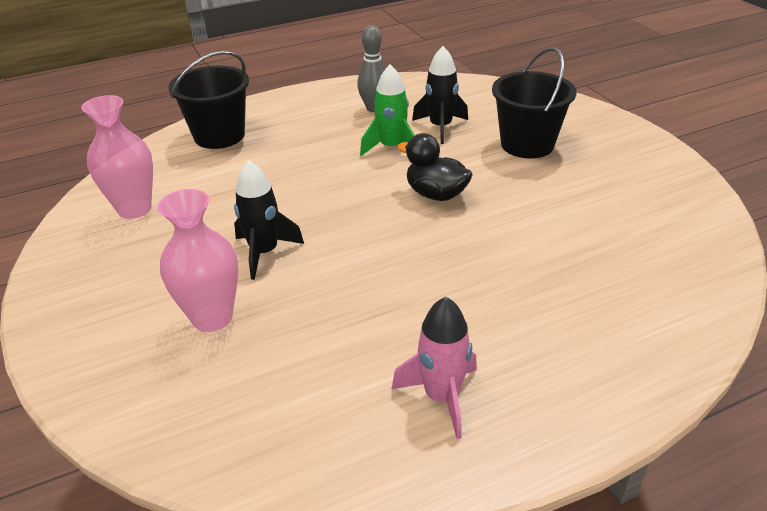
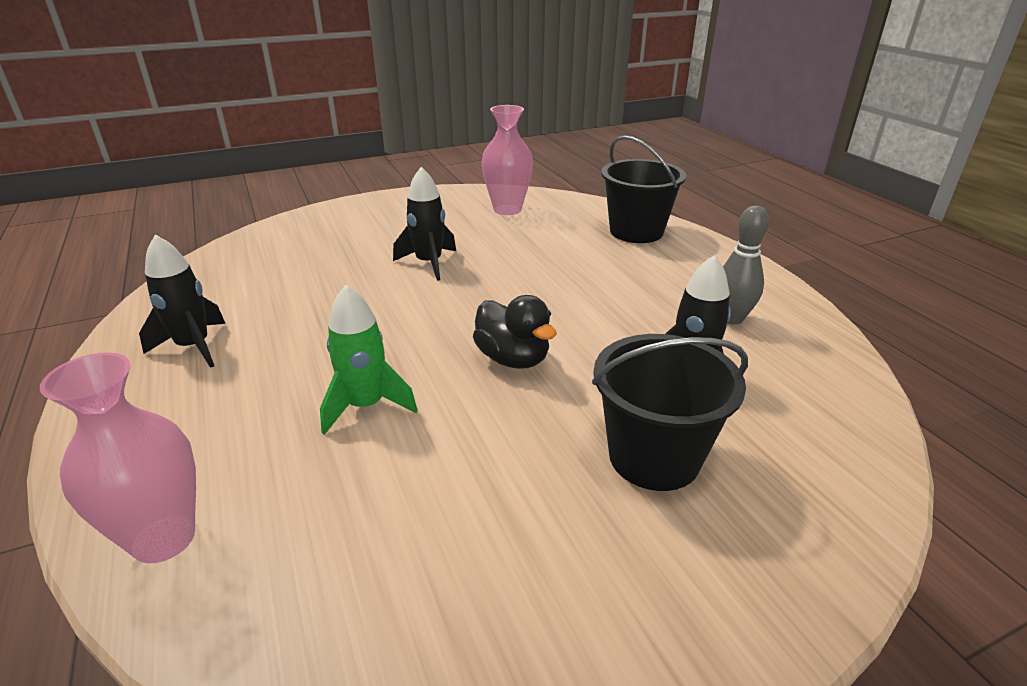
camera: 90 degrees right, 5 degrees down
(212, 318) = (353, 248): pink vase -> pink vase (163, 539)
(391, 148) = (625, 330): green rocket -> green rocket (366, 406)
(436, 194) = (513, 359): black duck -> black duck turned 105 degrees clockwise
(441, 397) = (194, 346): pink rocket -> black rocket

